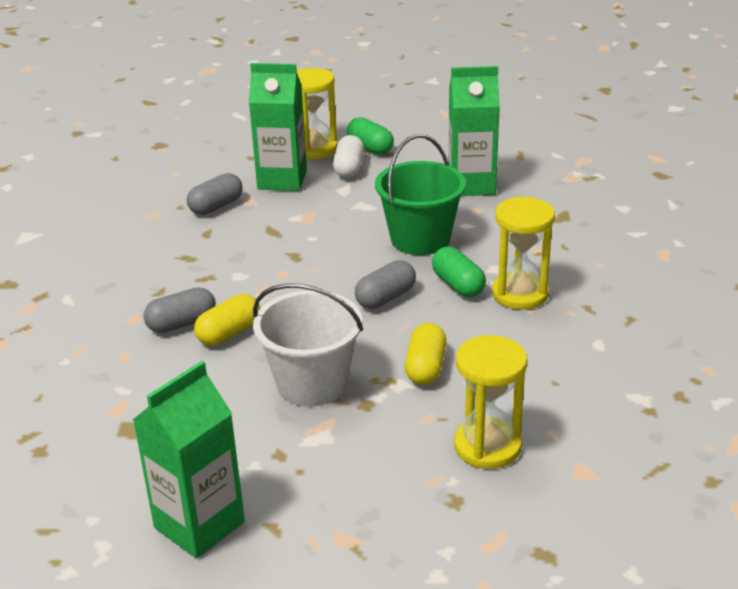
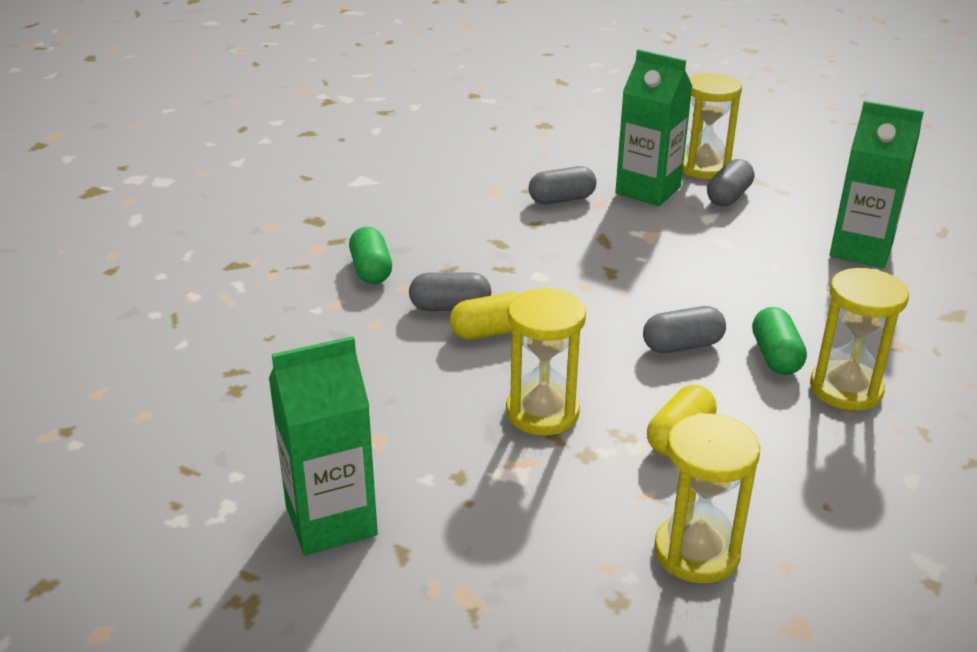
camera: 25 degrees right, 0 degrees up
(312, 383) = (542, 412): white bucket -> yellow hourglass
(349, 168) = (728, 197): white capsule -> grey capsule
(370, 147) = (766, 181): green capsule -> green capsule (371, 270)
(420, 239) = (762, 293): green bucket -> none

